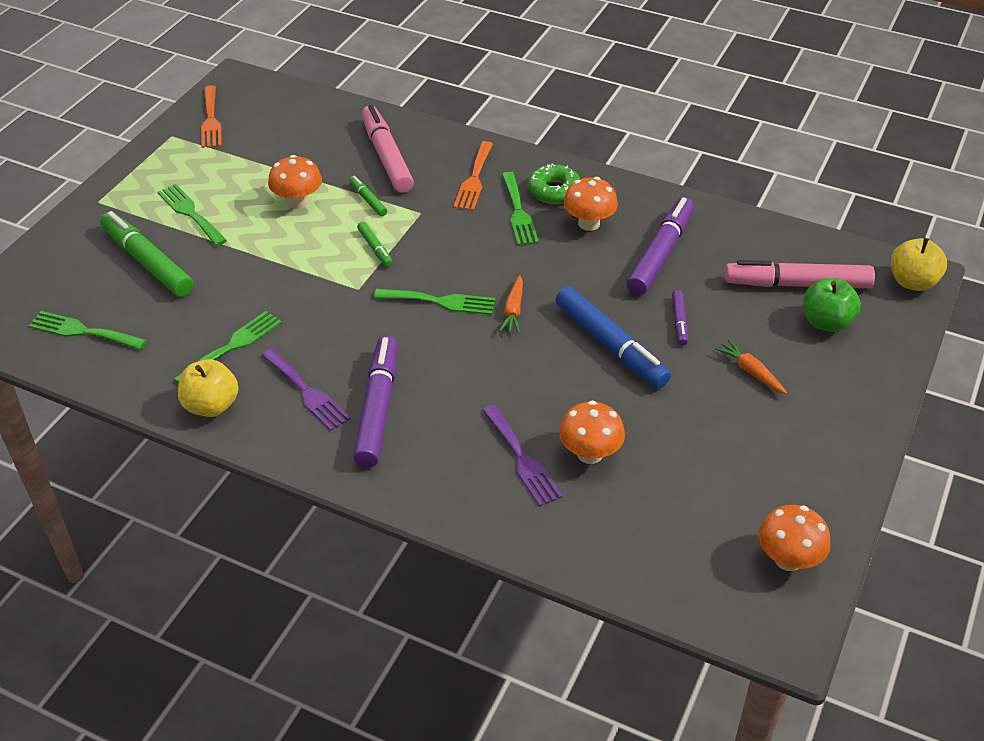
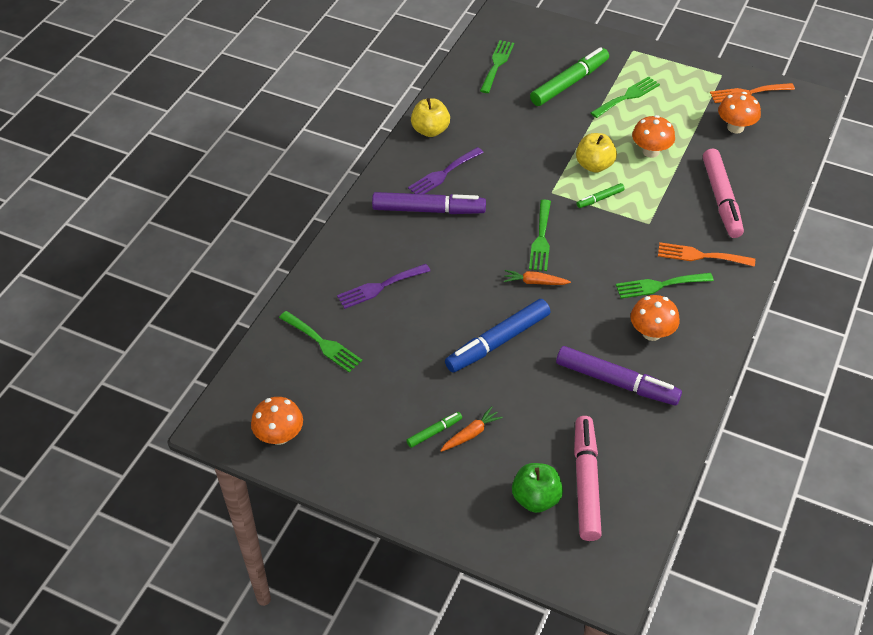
camera: 90 degrees right, 5 degrees up
(232, 346) = (486, 134): green fork -> green fork (322, 343)
(368, 200) = (660, 191): green marker -> green marker (434, 432)
(386, 157) = (721, 199): pink marker -> pink marker turned 105 degrees clockwise
(554, 191) = (694, 310): green donut -> none
(590, 454) = (384, 325): orange mushroom -> orange mushroom (735, 127)
(679, 321) = (529, 389): purple marker -> none
(912, 282) = (599, 582): yellow apple -> yellow apple (594, 165)

